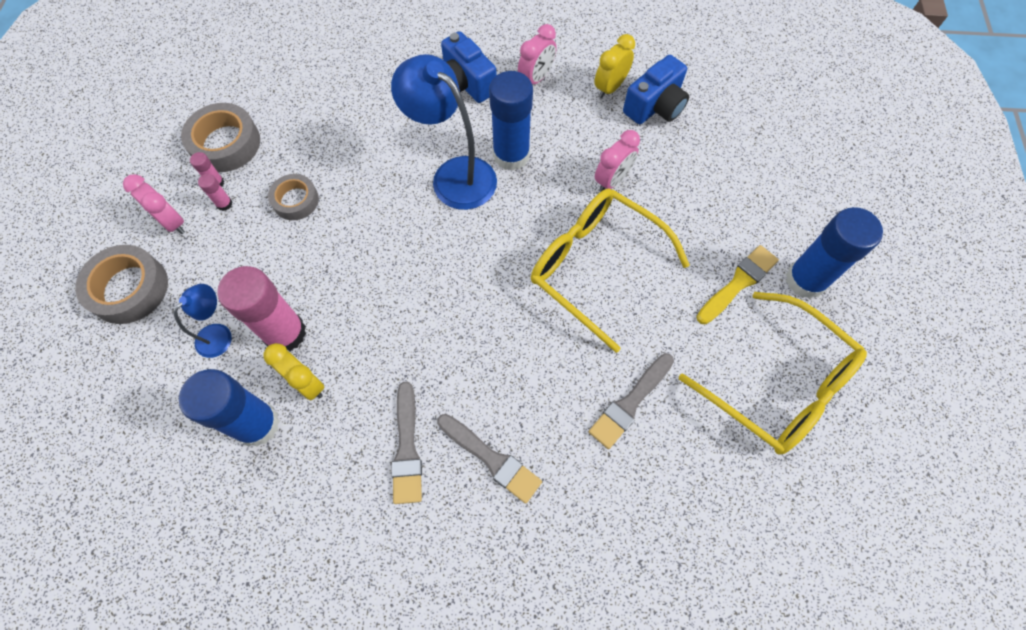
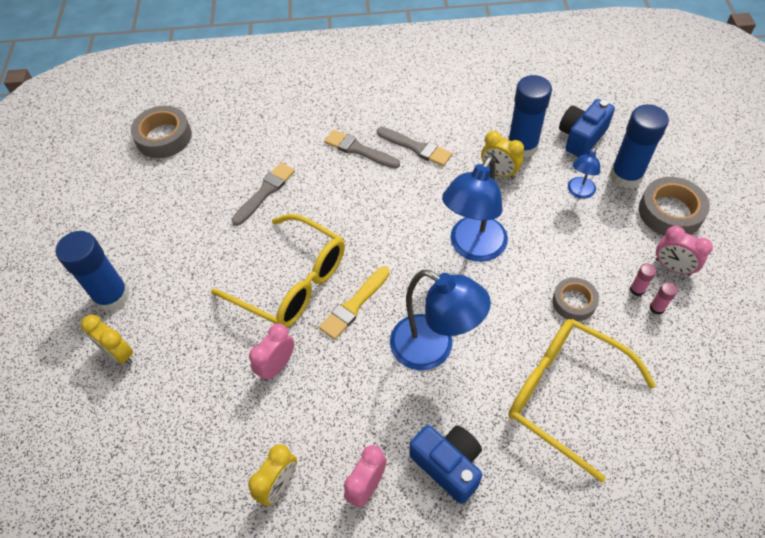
camera: 175 degrees right, 10 degrees down
(225, 143) = (673, 349): grey tape -> grey tape (164, 137)
(285, 333) = (530, 200): pink glue stick -> none
(379, 277) = (473, 248): none -> blue lamp
(407, 448) = (416, 148): grey brush -> grey brush turned 135 degrees clockwise
(511, 155) = (381, 379): blue glue stick -> blue glue stick (626, 175)
(655, 106) = (228, 465): blue camera -> blue camera (581, 137)
(738, 283) = (170, 285): yellow brush -> yellow brush (354, 305)
(778, 385) = (155, 217): yellow glasses -> yellow glasses (564, 394)
(779, 214) = (119, 354): none -> yellow clock

